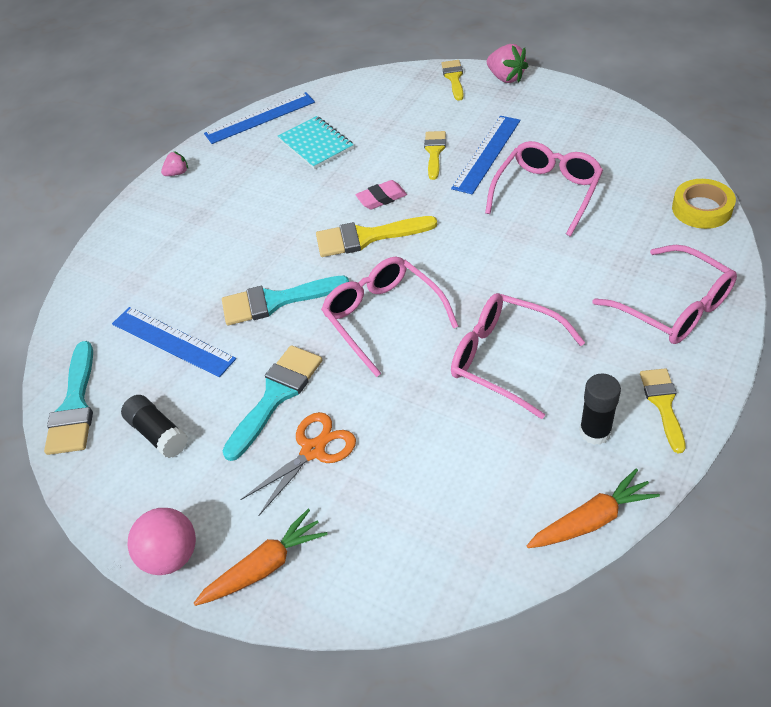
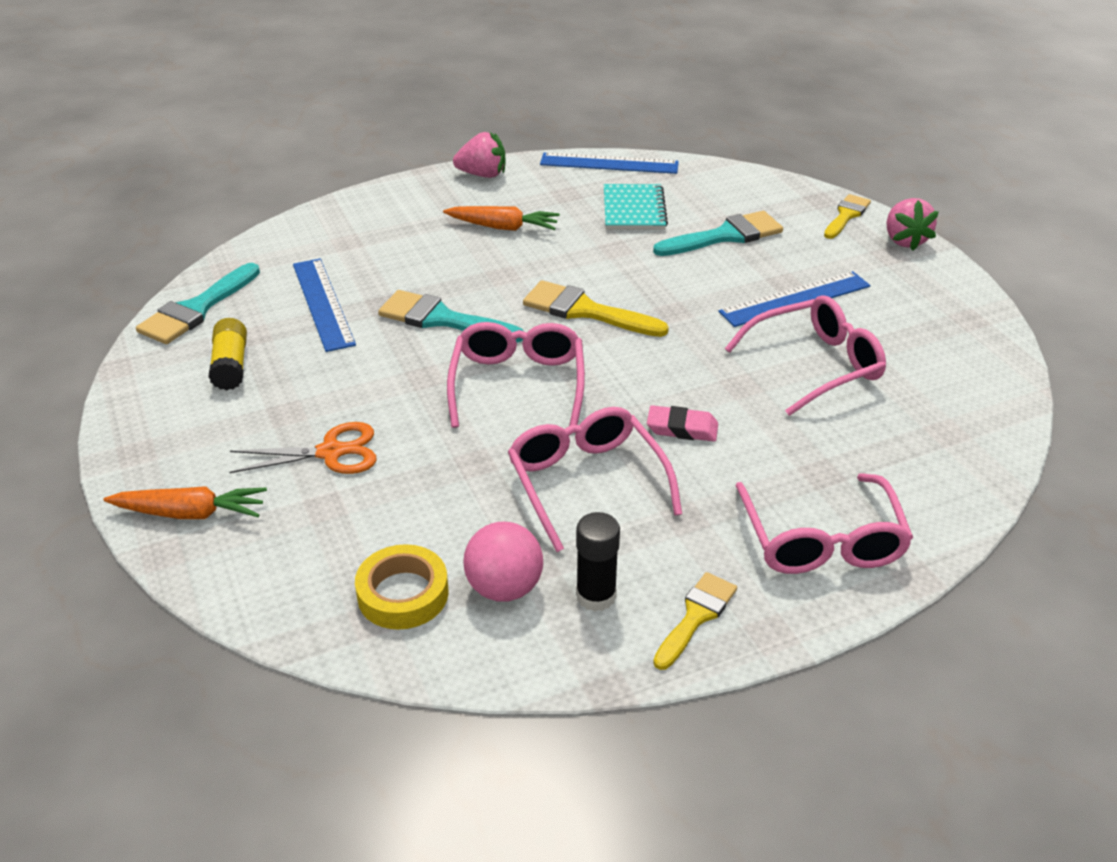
camera: 30 degrees right, 10 degrees down
(158, 433) = (231, 366): black glue stick -> yellow glue stick
(171, 555) = (136, 459): pink ball -> pink ball (504, 588)
(177, 173) = (482, 175): pink strawberry -> pink strawberry, size x1.68
(276, 395) = (353, 392): turquoise brush -> turquoise brush (725, 236)
(381, 198) = (640, 285): pink eraser -> pink eraser (682, 428)
(434, 152) = (742, 271): yellow brush -> none
(591, 520) = (498, 664): orange carrot -> orange carrot (503, 227)
(701, 209) = (975, 470): yellow tape -> yellow tape (403, 594)

